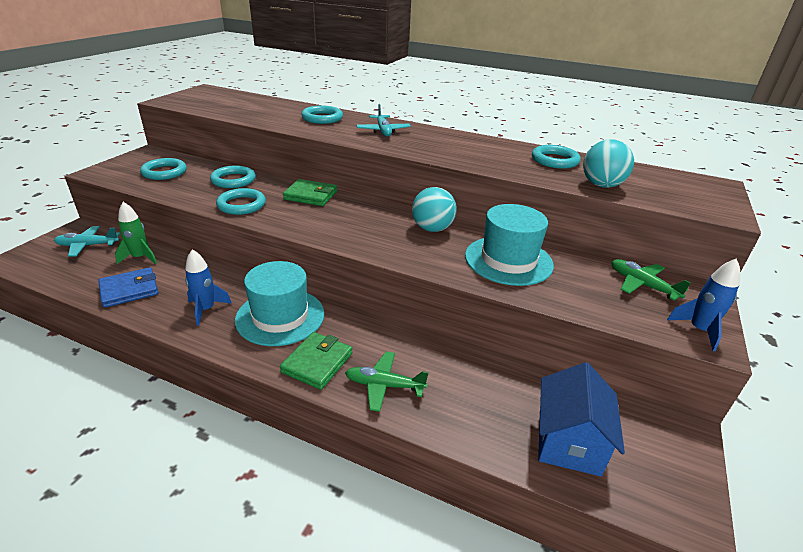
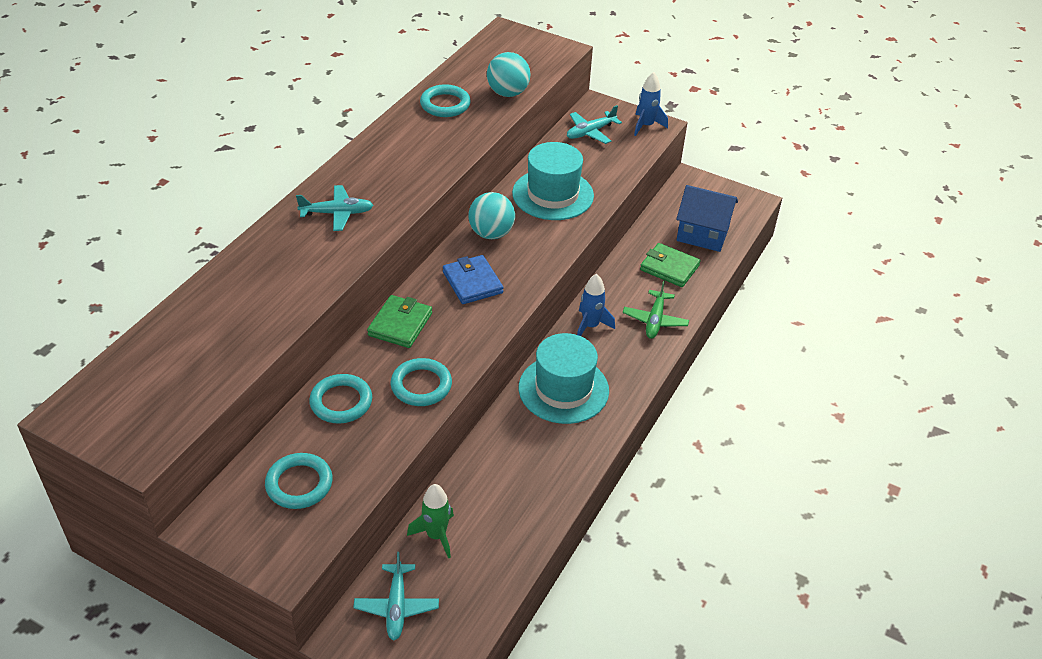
camera: 85 degrees left, 10 degrees up
(129, 290) = (510, 527): blue wallet -> blue wallet (472, 282)
(206, 309) = (550, 450): blue rocket -> blue rocket (590, 326)
(317, 363) = (629, 361): green wallet -> green wallet (669, 268)
(322, 118) = (273, 266): turquoise ring -> none
(642, 285) = (590, 132): green plane -> turquoise plane

